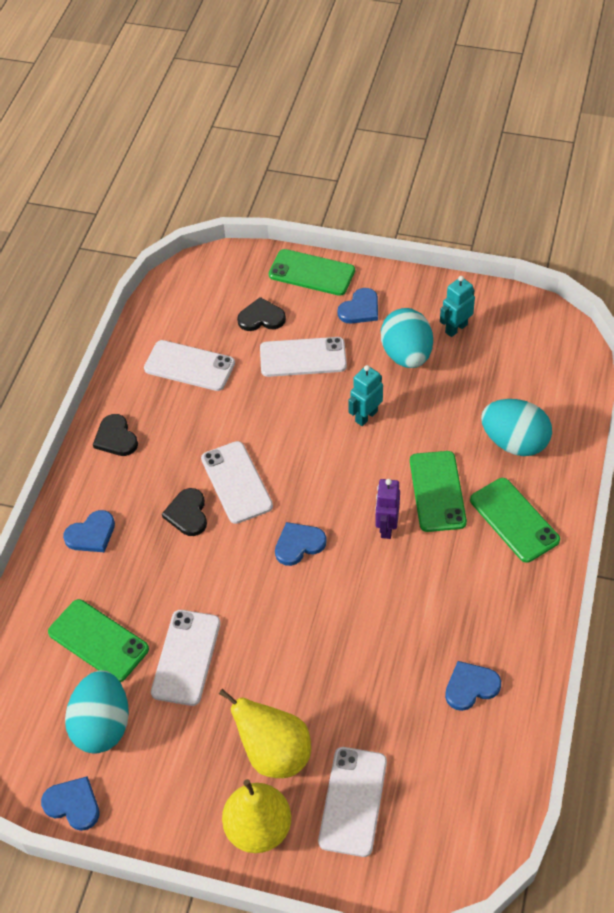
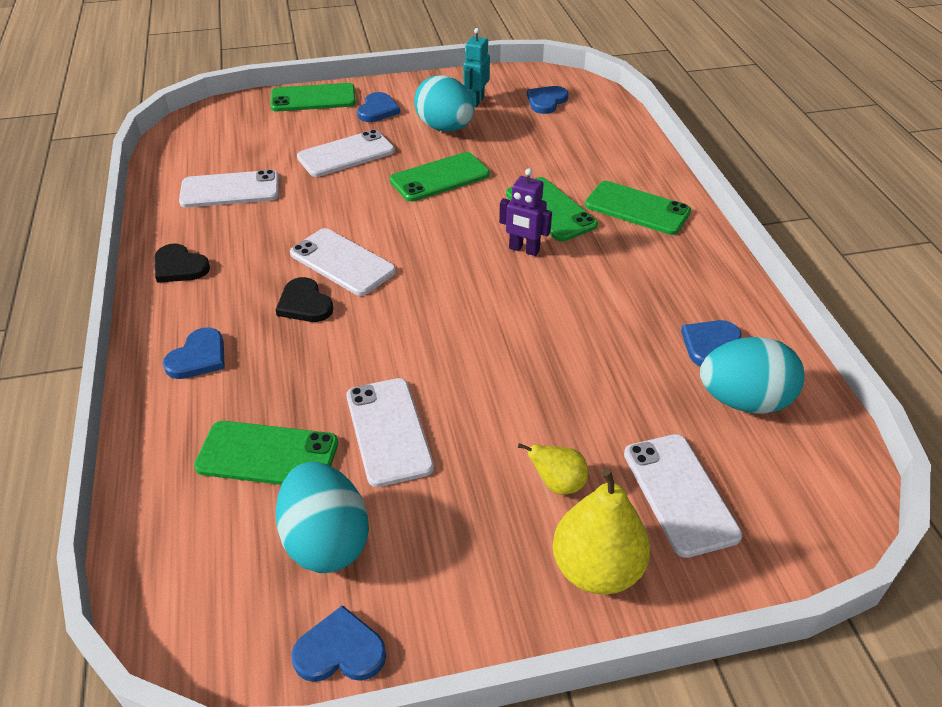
camera: 30 degrees left, 10 degrees down
(261, 318) = (284, 138): black heart -> none
(274, 753) = (557, 484): yellow pear -> yellow pear, size x0.55
(299, 544) = (445, 290): blue heart -> blue heart (546, 101)
(366, 416) = (439, 177): turquoise robot -> green phone
(386, 527) = (524, 250): purple robot -> purple robot turned 45 degrees counterclockwise
(514, 442) = (590, 158): turquoise egg -> turquoise egg (744, 401)

